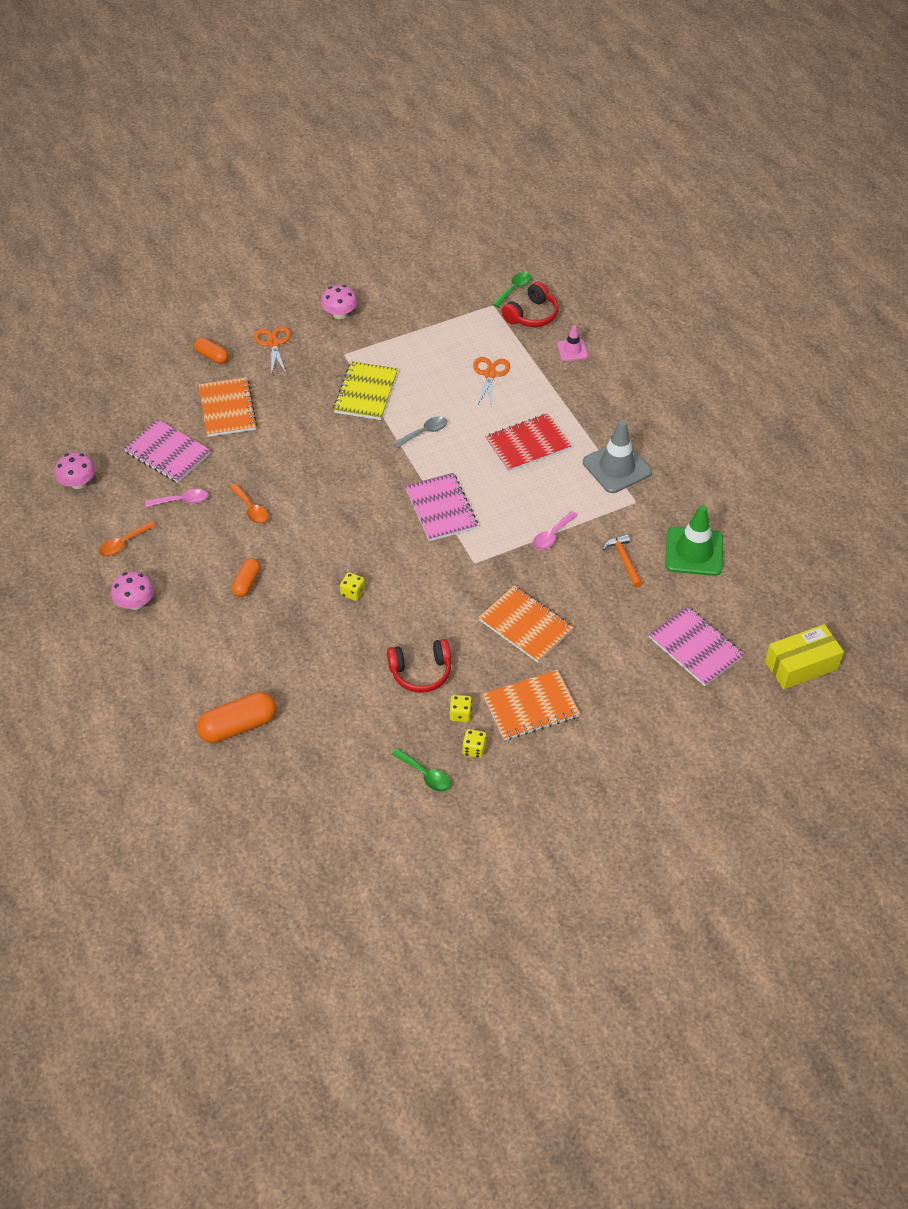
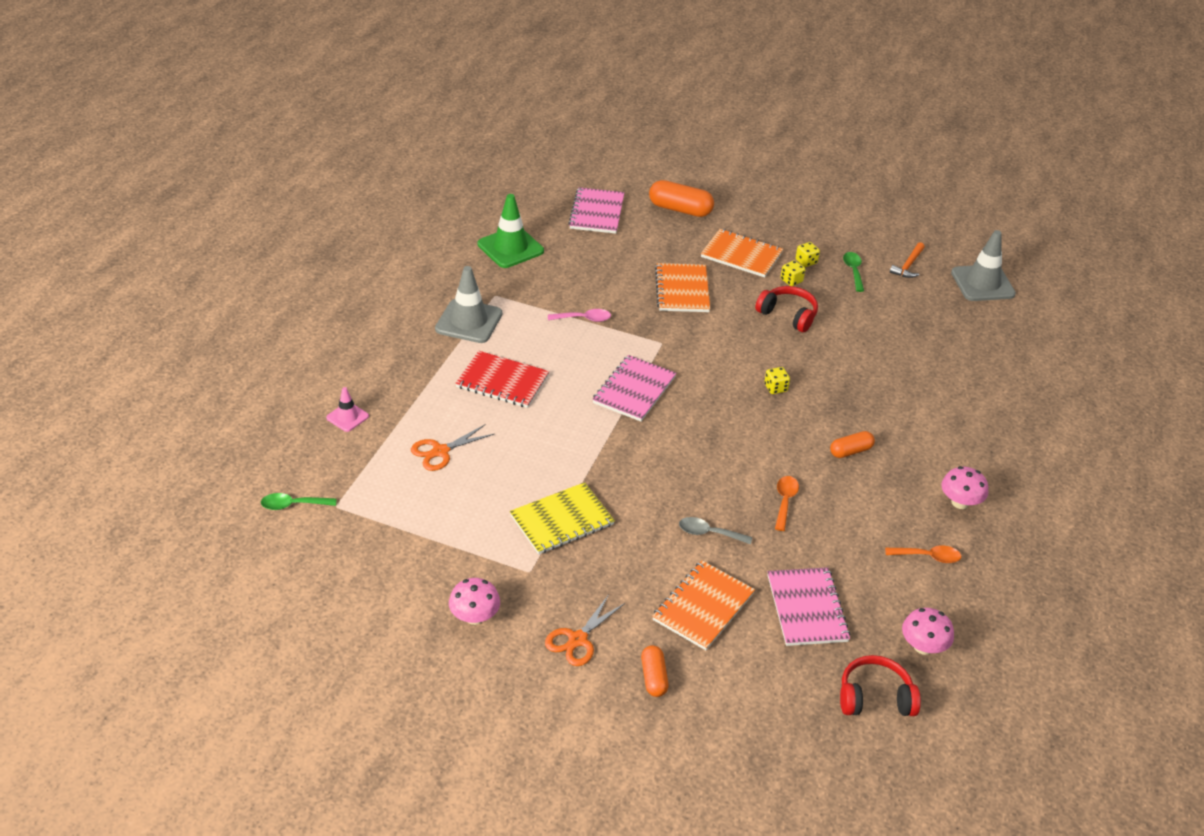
camera: 135 degrees left, 10 degrees down
(182, 501) = (839, 554): pink spoon -> none
(238, 726) = (954, 372): orange capsule -> orange capsule (680, 209)
(304, 866) = (982, 283): none -> grey traffic cone
(424, 432) = (564, 450): grey spoon -> grey spoon (709, 533)
(532, 315) = (322, 470): red headphones -> red headphones (875, 697)
(624, 560) = (561, 274): orange hammer -> orange hammer (908, 265)
(801, 665) = (553, 168): yellow box -> none

